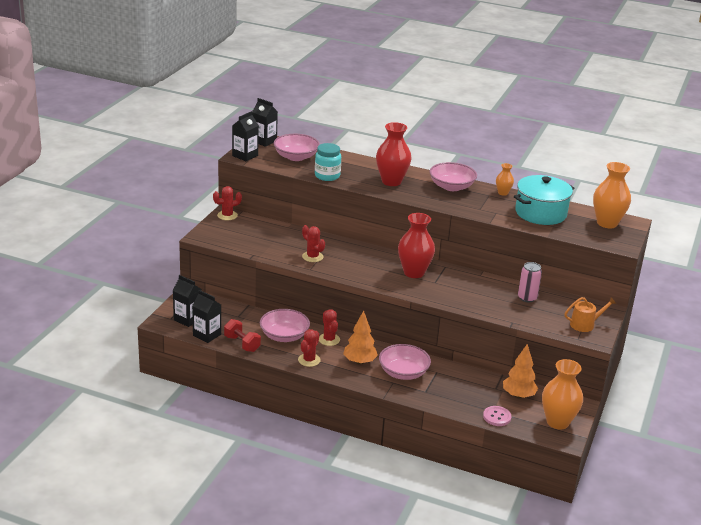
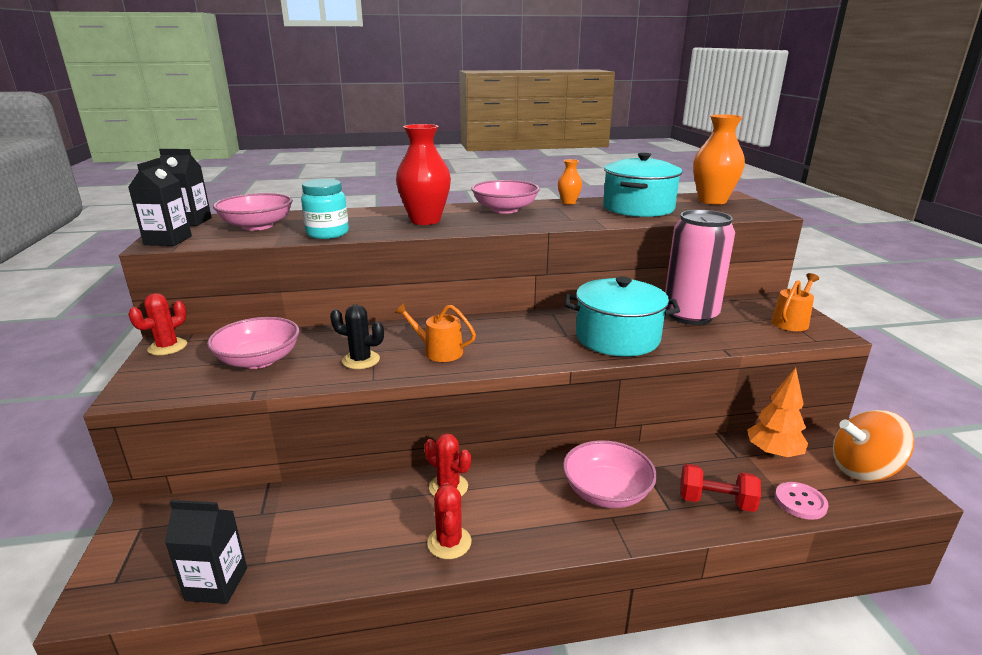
camera: 30 degrees left, 5 degrees down
(187, 319) = (156, 566): black carton -> none
(242, 344) = (302, 569): red dumbbell -> red dumbbell (716, 502)
(284, 336) = (370, 515): pink bowl -> pink bowl (259, 360)
(312, 257) = (361, 360): red cactus -> black cactus
(355, 266) = (439, 351): none -> orange watering can
(359, 362) = (529, 504): orange tree -> none
(414, 273) = (526, 333): red vase -> none
(461, 294) = (617, 338): none -> turquoise pot
(527, 298) = (690, 315): pink can -> pink can, size x1.89
(557, 422) = (863, 470): orange vase -> orange spinning top

